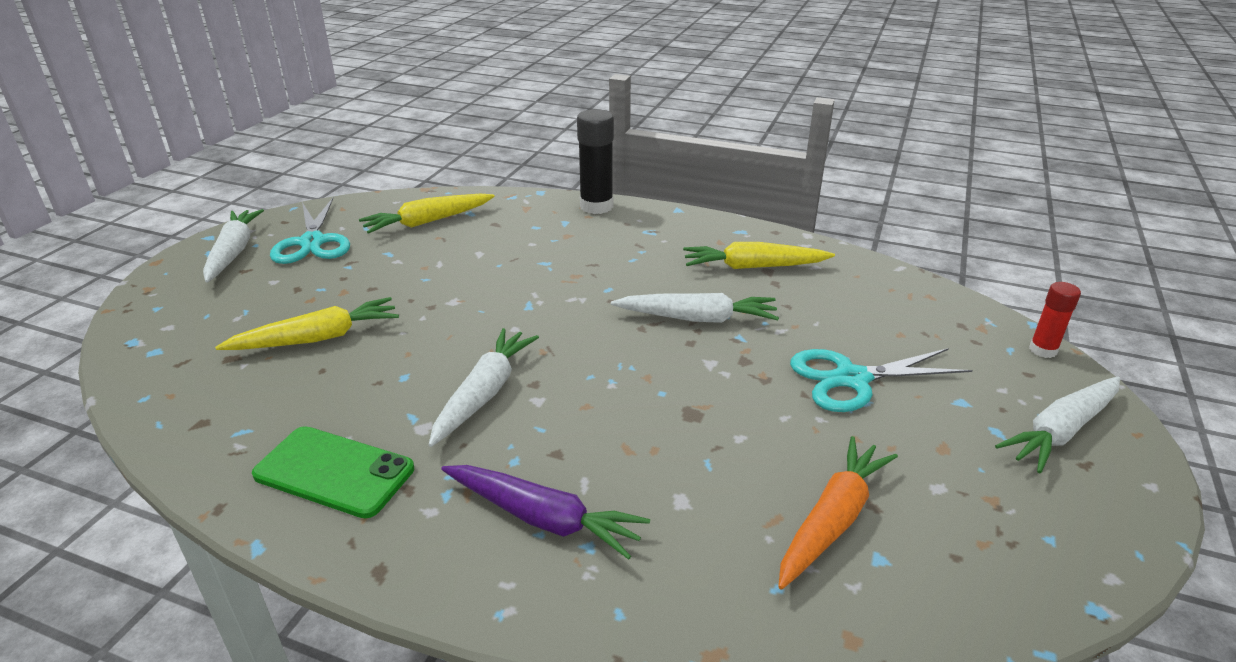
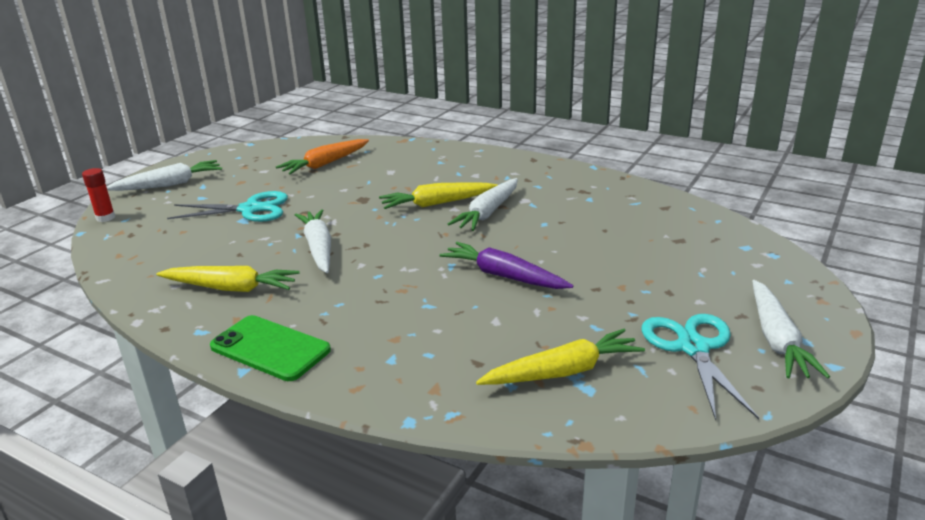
camera: 170 degrees left, 5 degrees down
(317, 338) = (621, 249): yellow carrot -> yellow carrot (437, 203)
(334, 472) = (569, 186): green phone -> green phone (270, 348)
(543, 518) = (459, 169): purple carrot -> purple carrot (504, 276)
(596, 206) = (341, 384): black glue stick -> none
(697, 318) = (318, 248): white carrot -> white carrot turned 60 degrees clockwise

